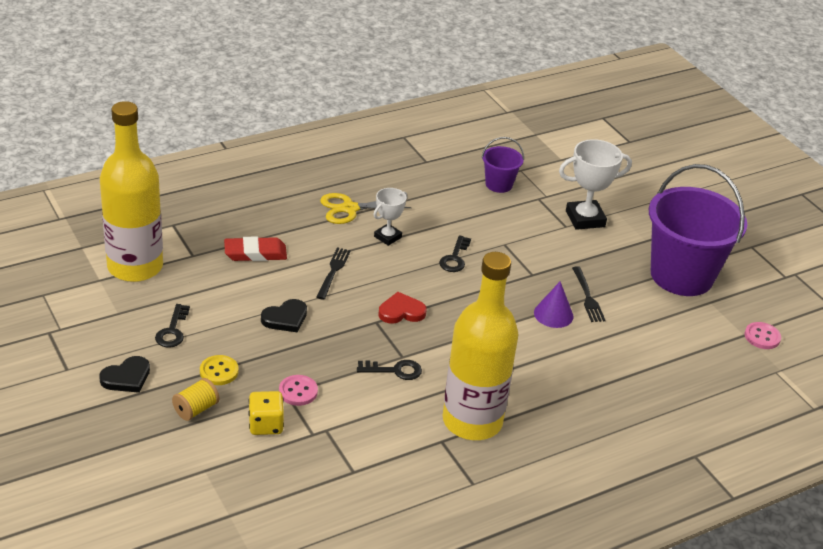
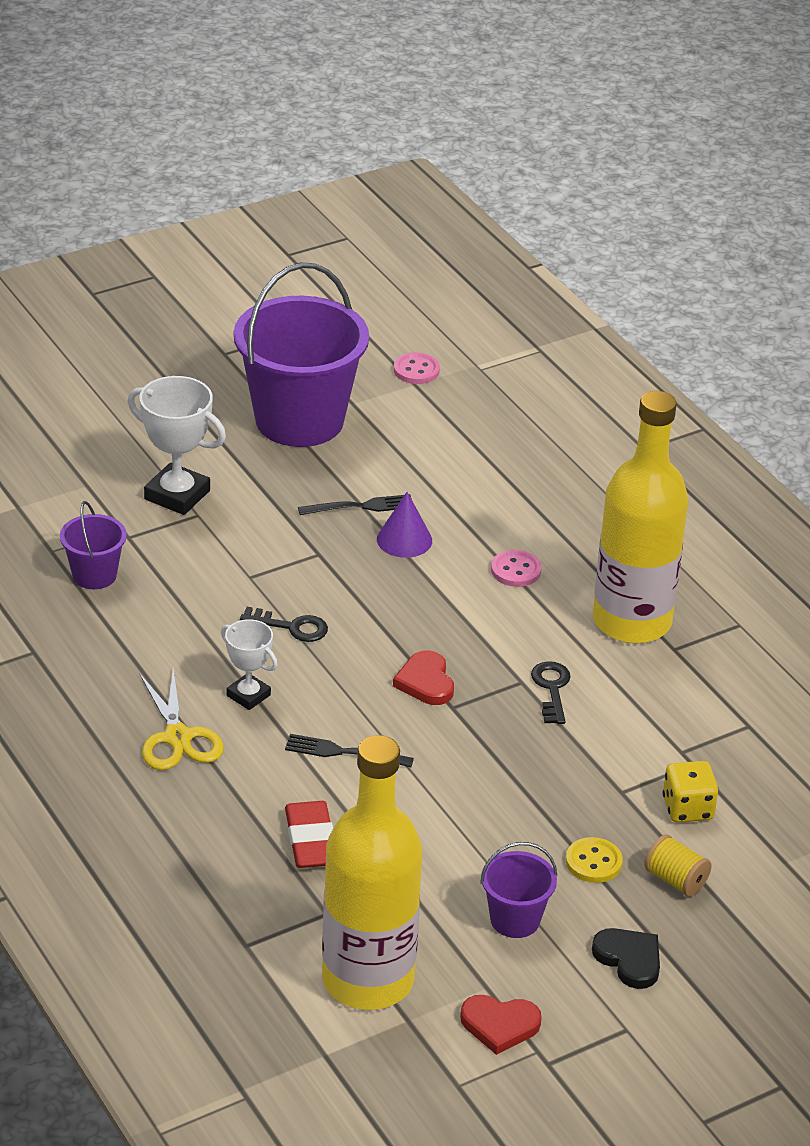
camera: 90 degrees left, 0 degrees up
(85, 315) = (499, 1025): none -> red heart
(172, 330) = (515, 919): black key -> purple bucket
(285, 318) = (463, 799): black heart -> none
(298, 391) = (615, 780): pink button -> pink button (516, 570)
(585, 219) = (177, 495): white trophy -> white trophy turned 45 degrees counterclockwise

